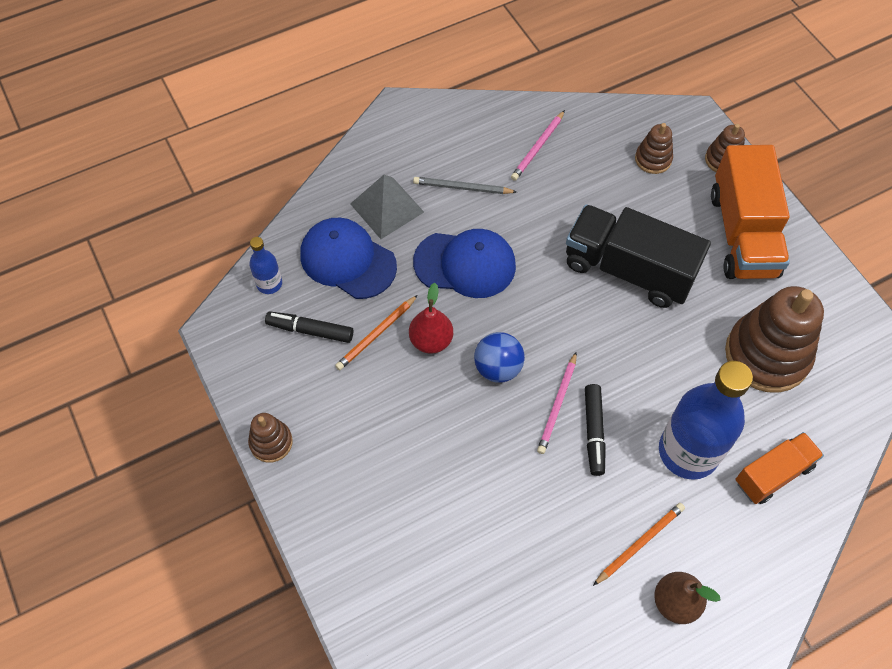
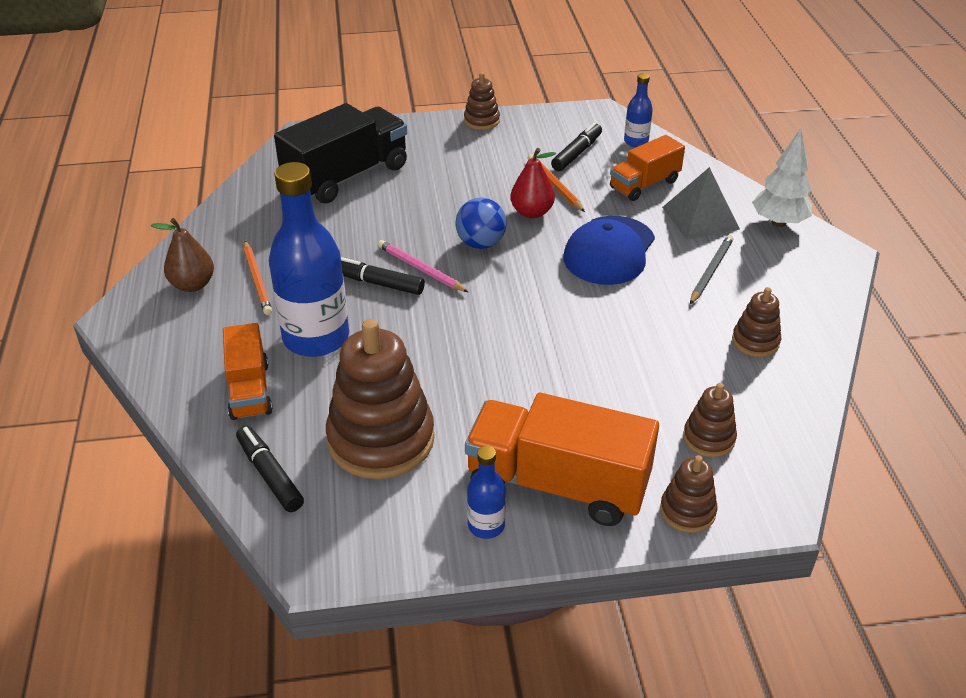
camera: 110 degrees right, 20 degrees down
(347, 260) = (644, 184): blue cap -> orange truck
(372, 152) = (778, 222): none -> white tree
(538, 147) = (755, 341): pink pencil -> brown stacking toy
(628, 270) = (550, 363): black truck -> black truck (347, 176)
(800, 263) = (486, 525): none -> blue bottle
(841, 415) = (270, 474): none -> black marker

